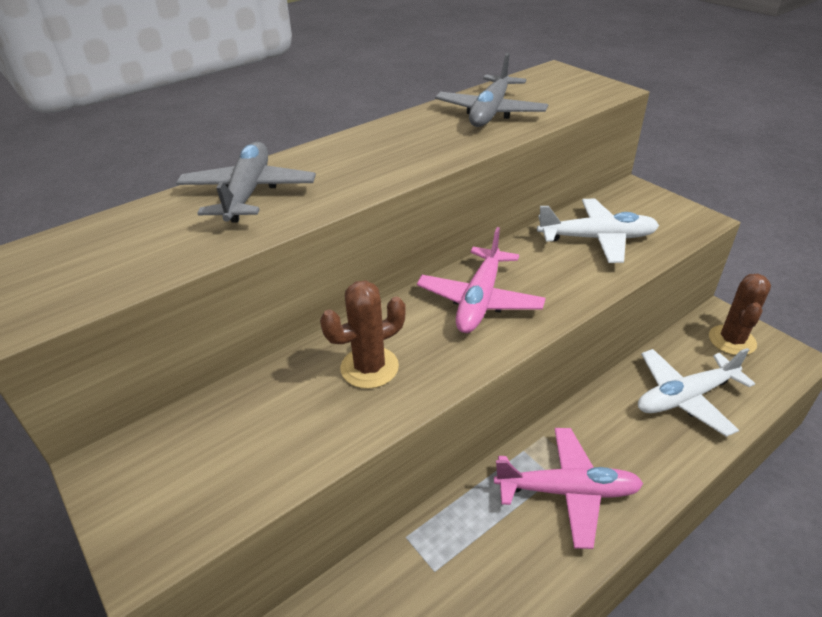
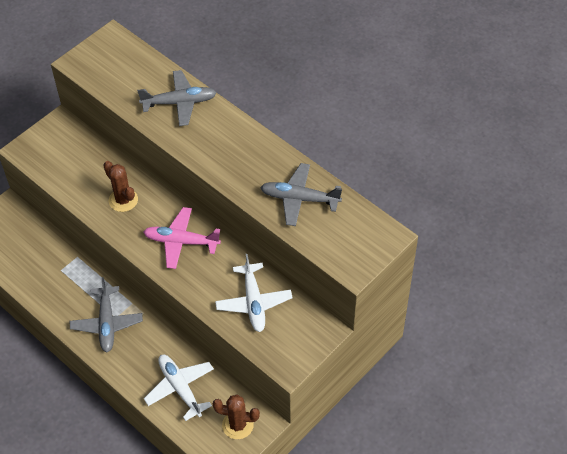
camera: 80 degrees right, 15 degrees up
(568, 491) = (107, 324): pink plane -> grey plane

